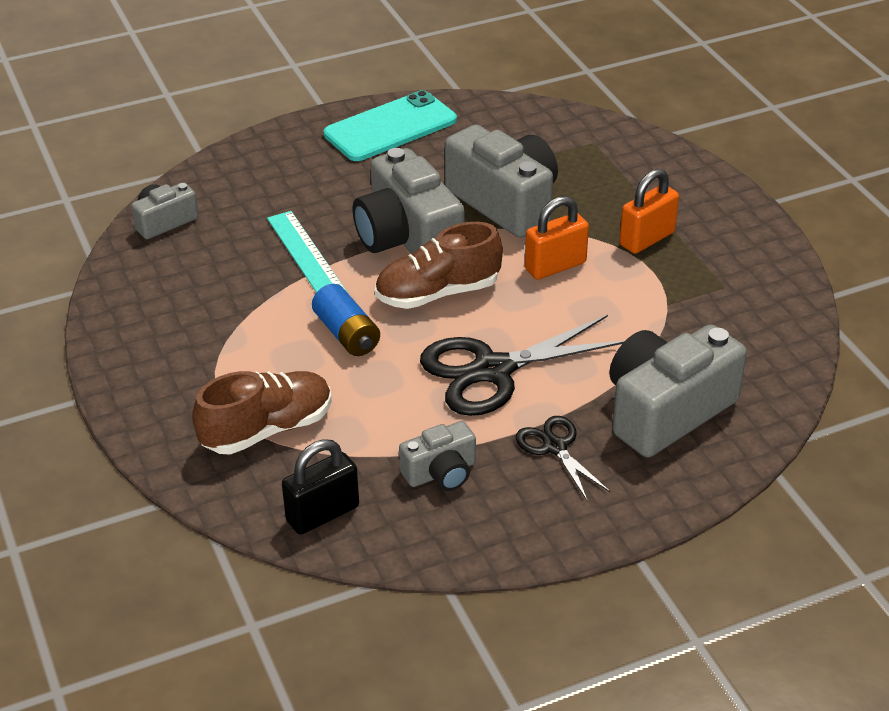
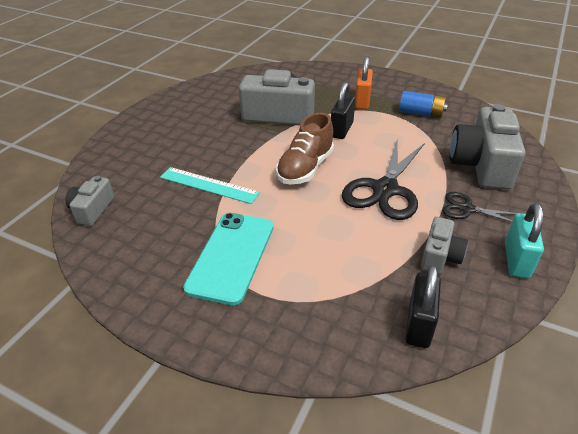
camera: 40 degrees left, 0 degrees up
(267, 429) = (316, 294): brown shoe -> none
(347, 334) = (287, 213): blue battery -> blue battery (421, 113)
(390, 127) = (175, 107): turquoise phone -> turquoise phone (231, 256)
(407, 237) = (253, 150): grey camera -> none
(518, 528) = (516, 260): none -> turquoise padlock
(555, 266) = (341, 130): orange padlock -> black padlock

